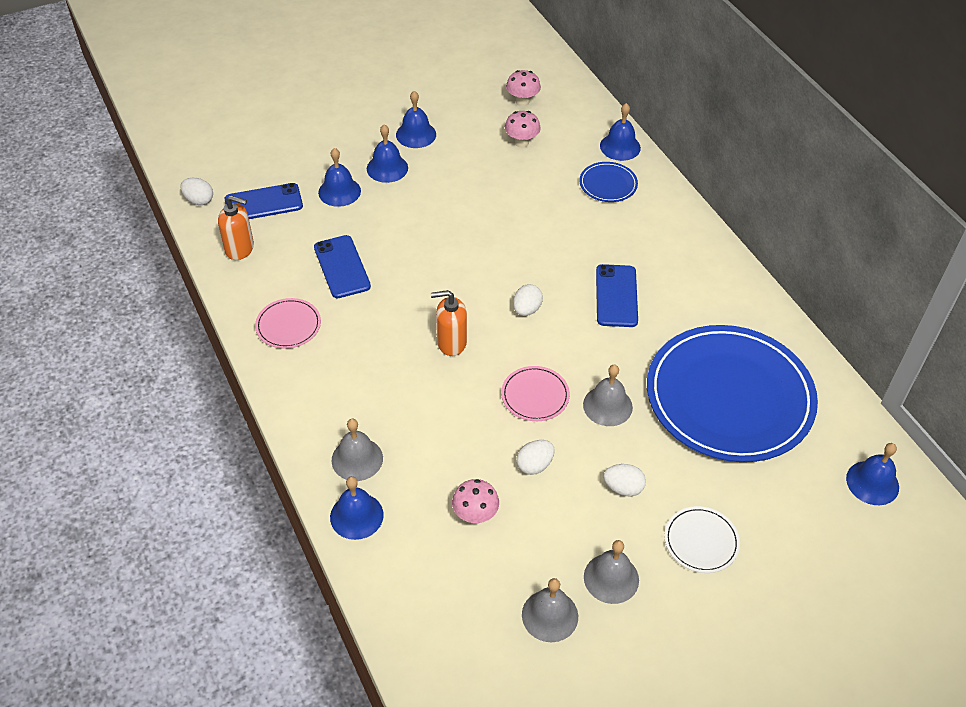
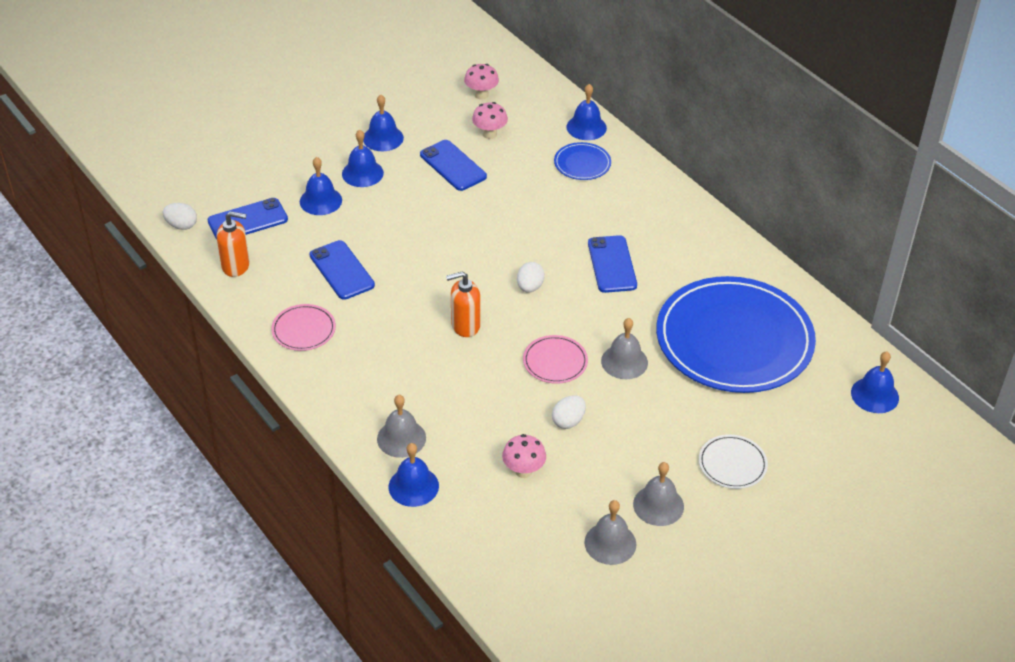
camera: 10 degrees left, 5 degrees down
(478, 171) = (453, 166): none -> blue phone
(623, 488) = (653, 429): white egg -> none

